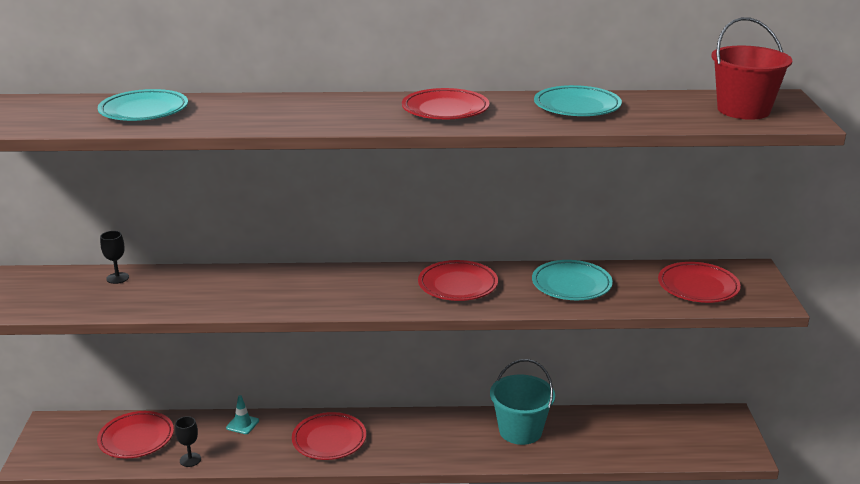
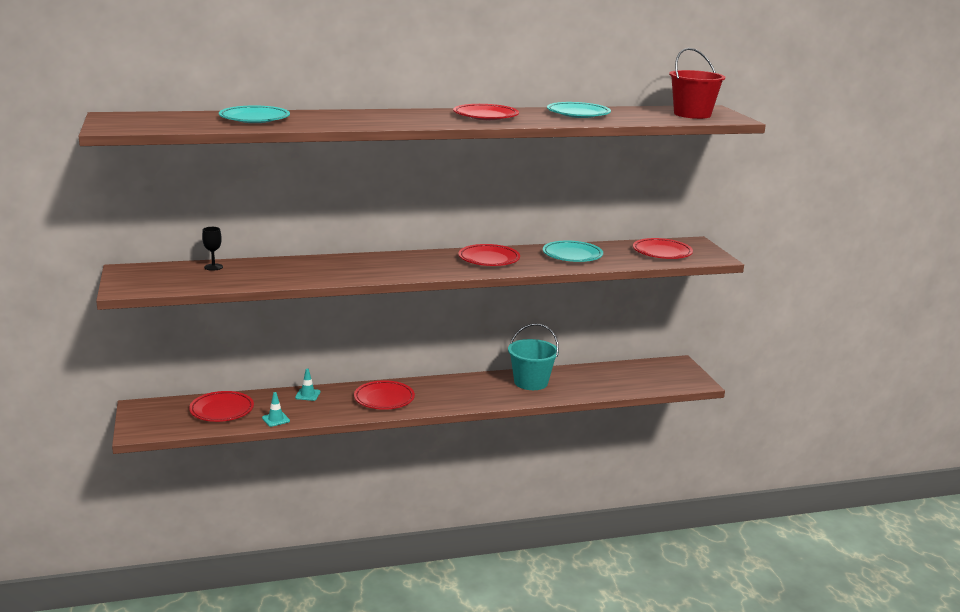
camera: 15 degrees left, 5 degrees down
(190, 460) = (275, 419): black goblet -> turquoise traffic cone

